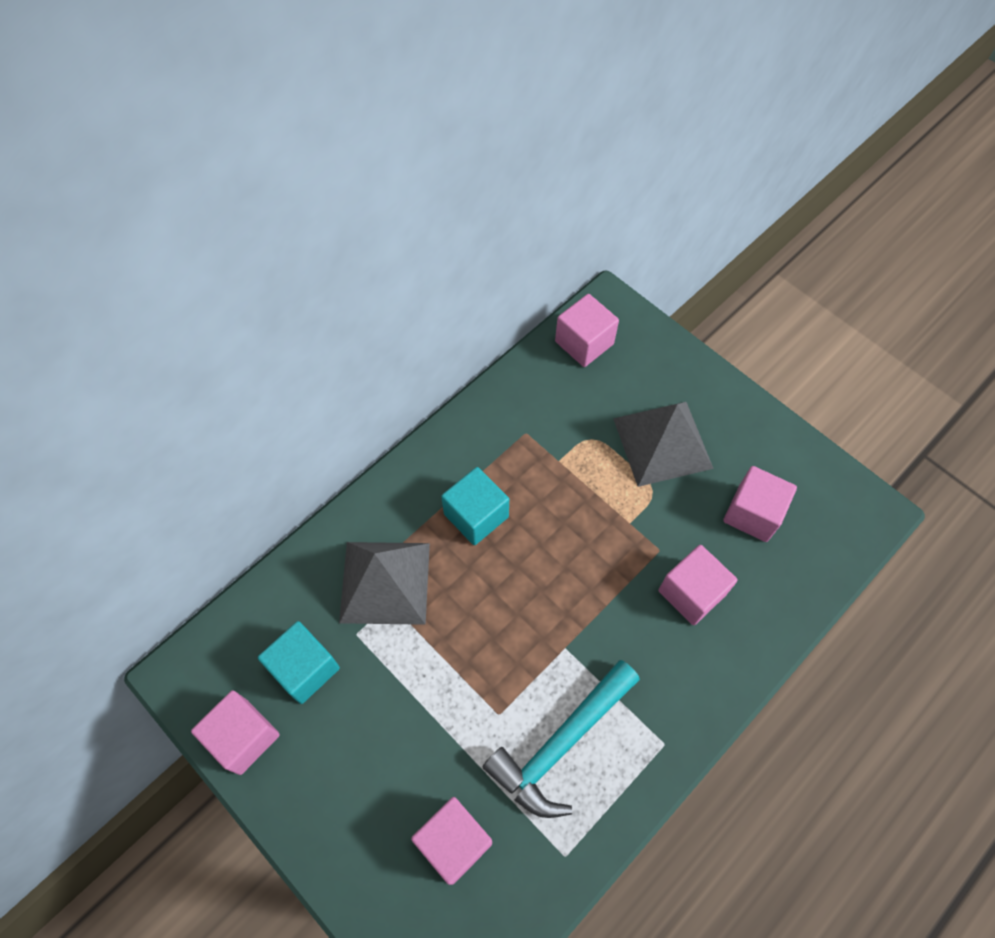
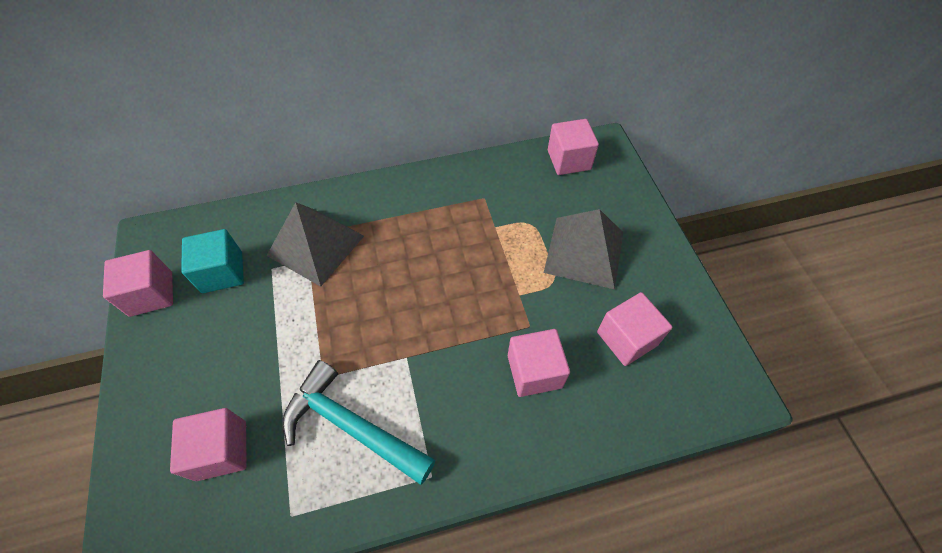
camera: 30 degrees right, 5 degrees down
(476, 515) = (409, 234): turquoise cube -> none
(561, 743) = (352, 426): turquoise hammer -> turquoise hammer turned 45 degrees clockwise

